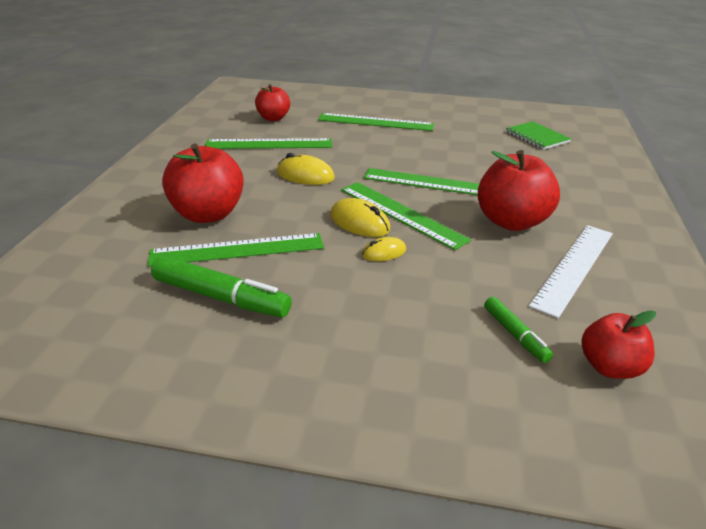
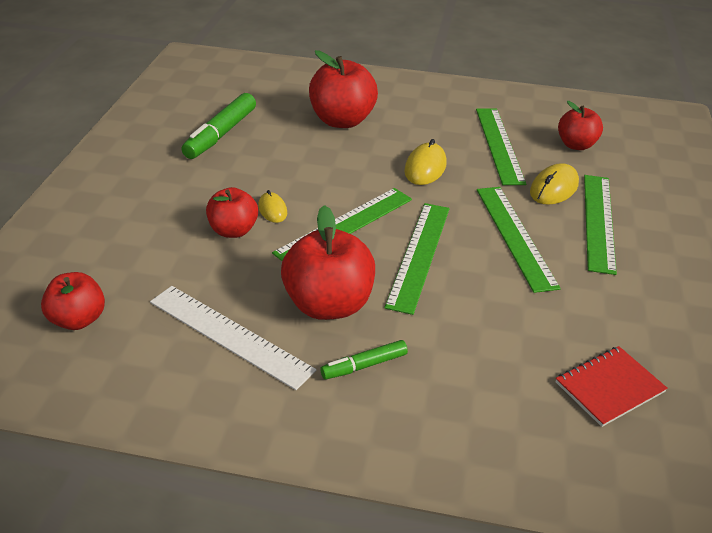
camera: 90 degrees right, 5 degrees up
(237, 250) = (284, 137): green ruler -> green ruler (515, 236)
(359, 222) = (327, 198): yellow mouse -> yellow mouse (553, 188)
(425, 274) = (233, 230): none -> red apple
(515, 334) = (137, 271): green marker -> green marker (364, 365)
(537, 137) = (609, 387): green notebook -> red notebook

